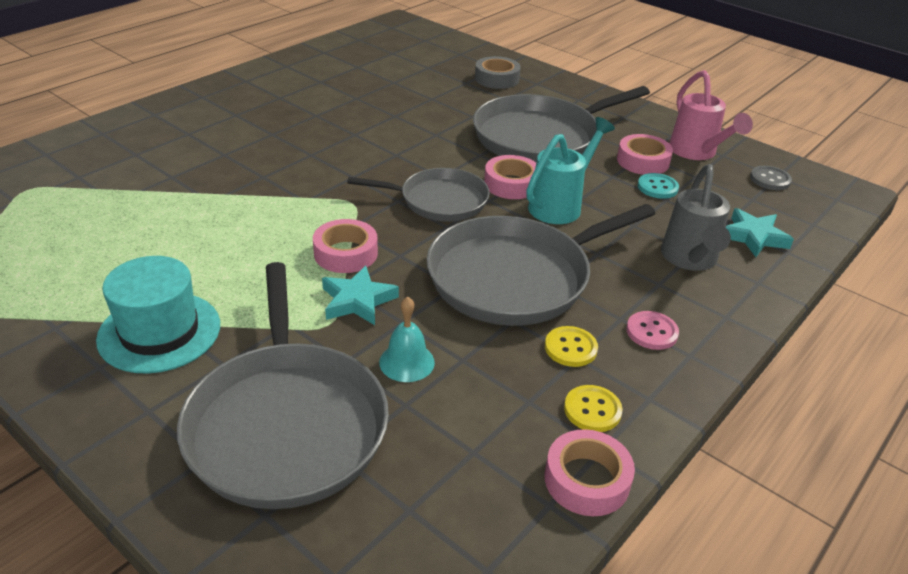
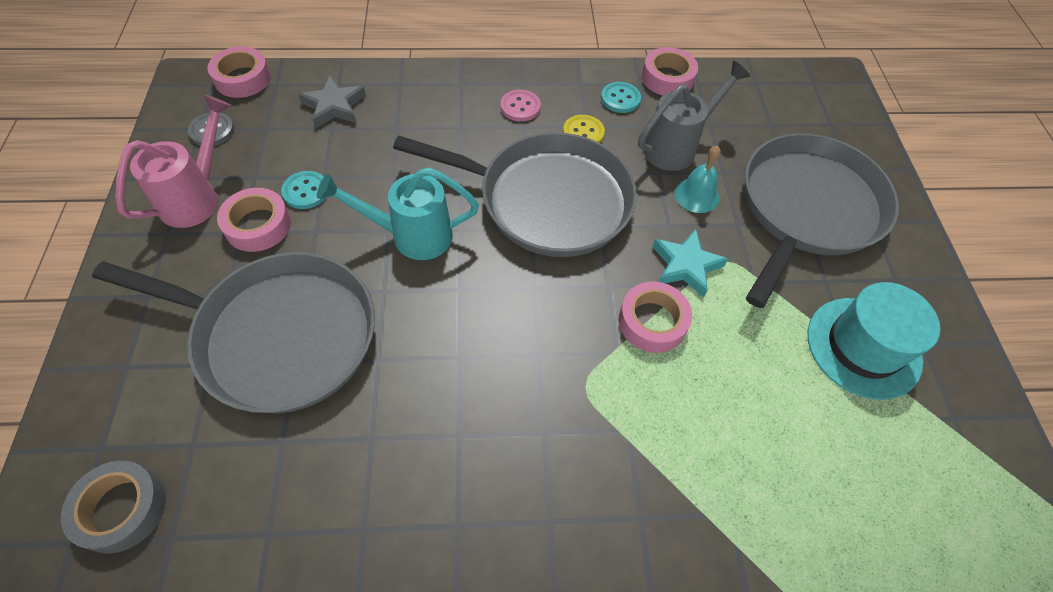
camera: 135 degrees left, 20 degrees up
(439, 201) = (503, 323): grey pan -> none
(511, 184) = (412, 292): pink tape -> pink tape (242, 79)
(592, 410) = (620, 99): yellow button -> turquoise button
(690, 260) = (410, 124): grey watering can -> grey watering can (677, 146)
(753, 237) = (334, 106): turquoise star -> grey star

